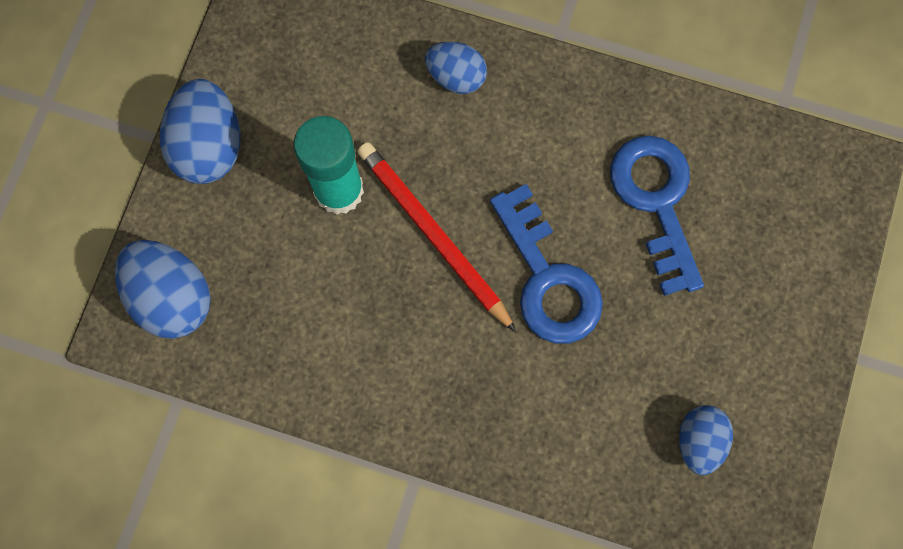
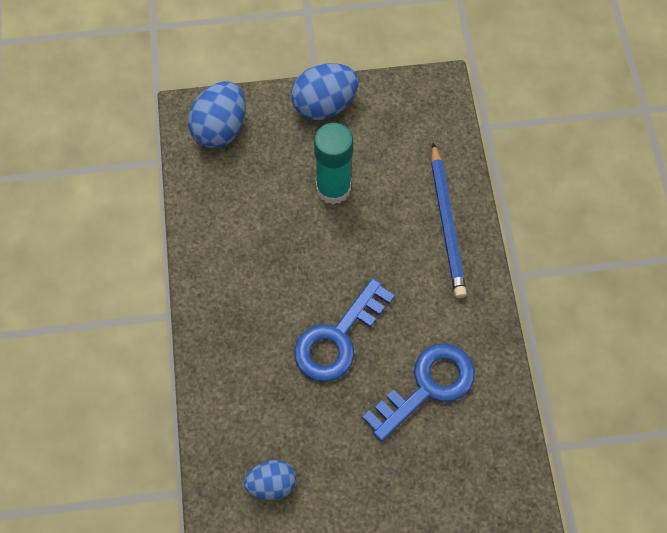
camera: 65 degrees right, 10 degrees down
(433, 236) = (332, 256): red pencil -> none
(456, 77) = (447, 223): blue egg -> blue pencil

